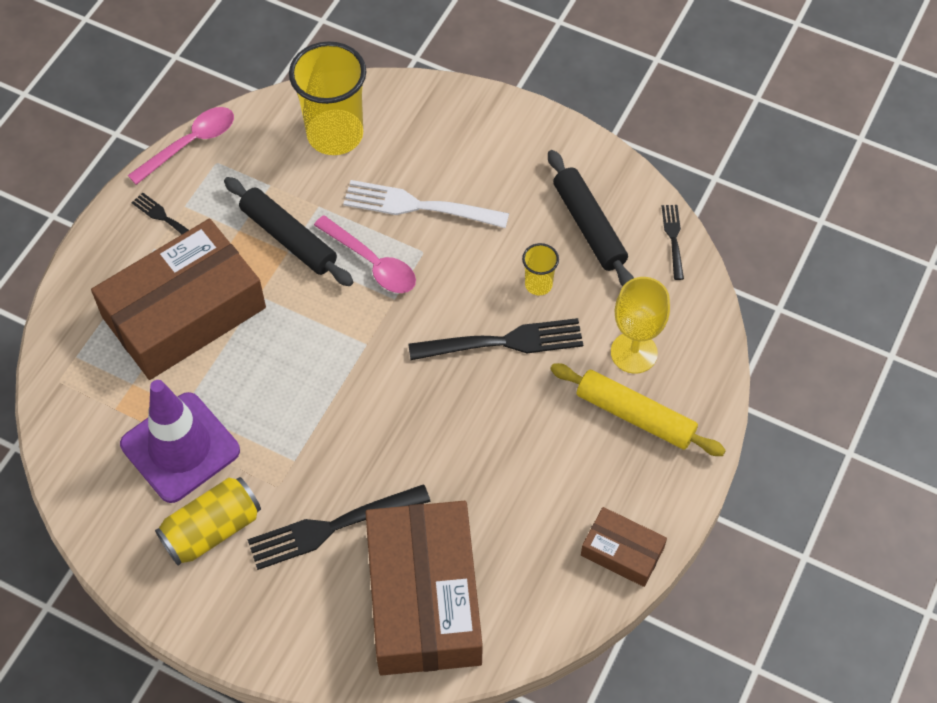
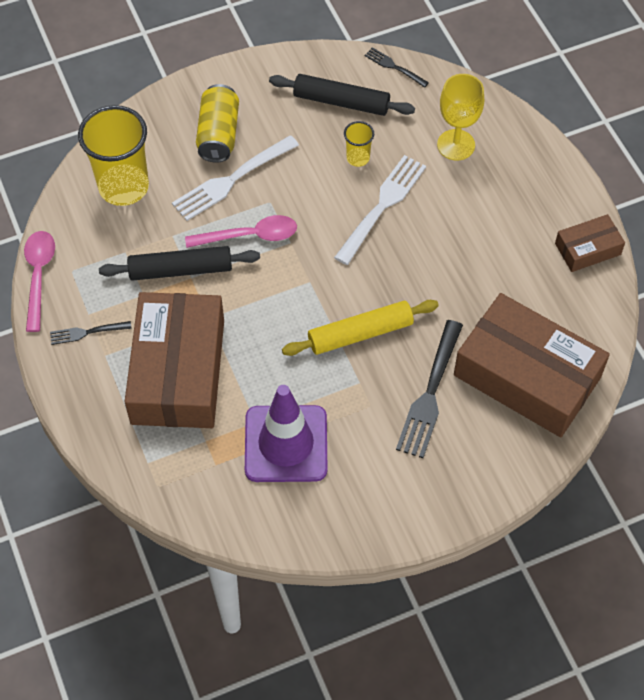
camera: 50 degrees left, 0 degrees up
(212, 530) = (368, 465): yellow can -> yellow can (218, 134)
(502, 342) = (382, 207): black fork -> white fork
(635, 416) = (500, 176): yellow rolling pin -> yellow rolling pin (360, 333)

